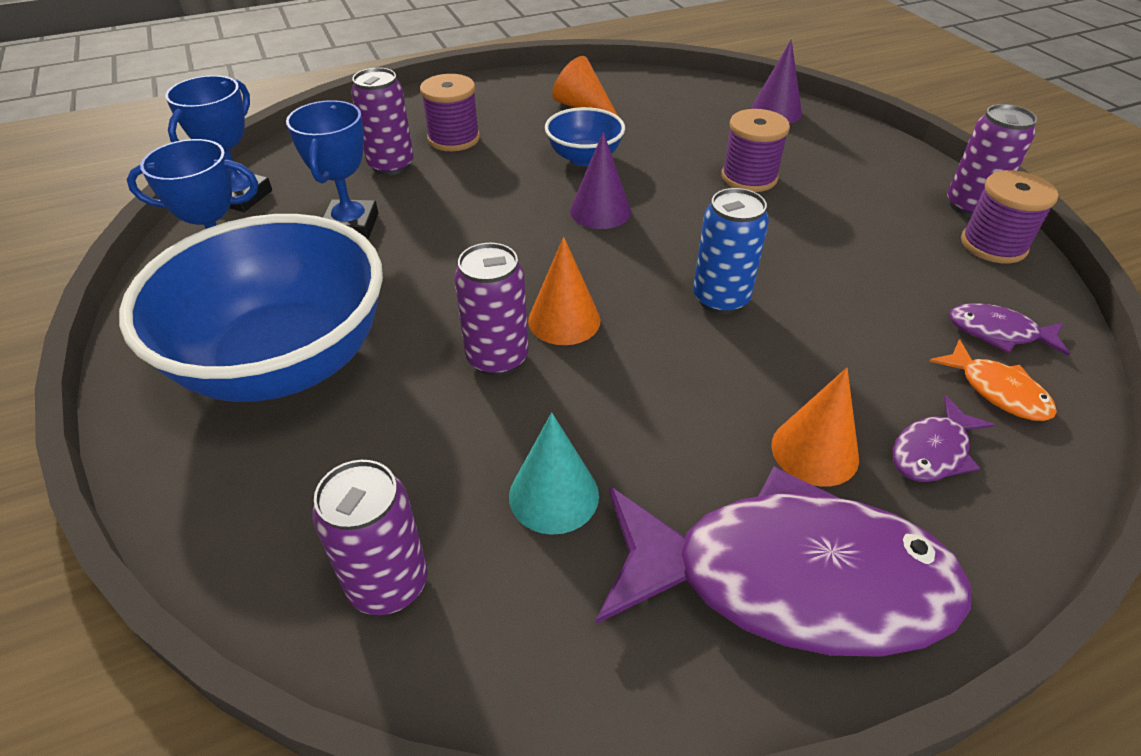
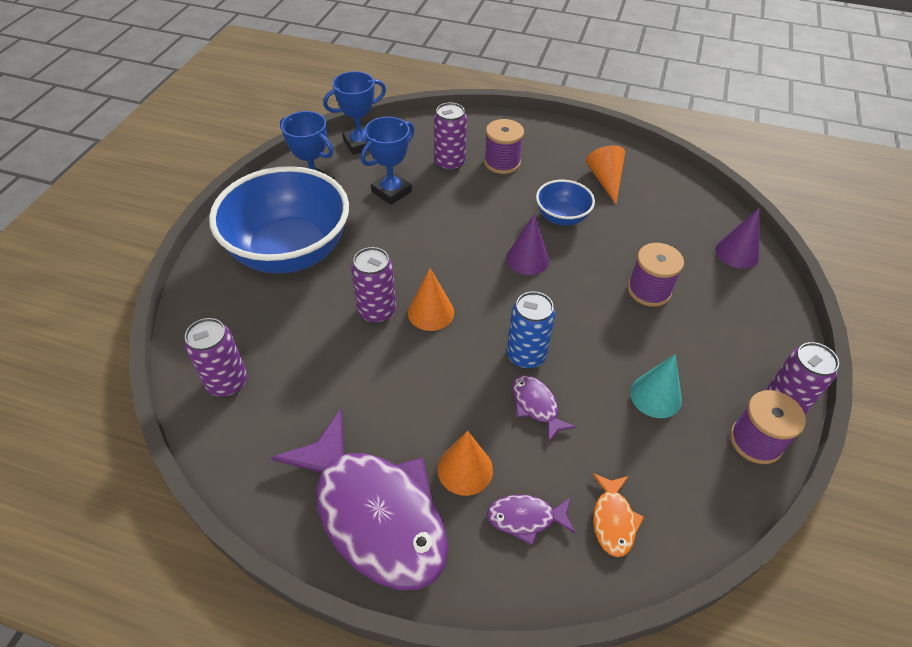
camera: 40 degrees right, 5 degrees up
(554, 495) = (325, 396): turquoise cone -> turquoise cone (655, 396)
(998, 333) = (667, 492): purple fish -> purple fish (536, 406)

